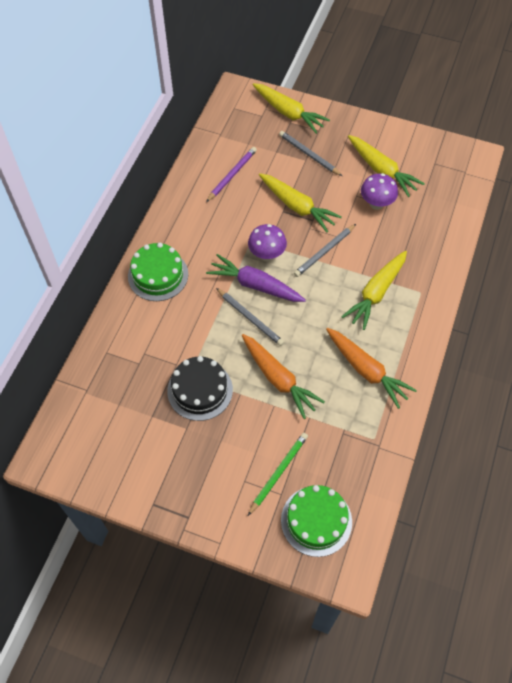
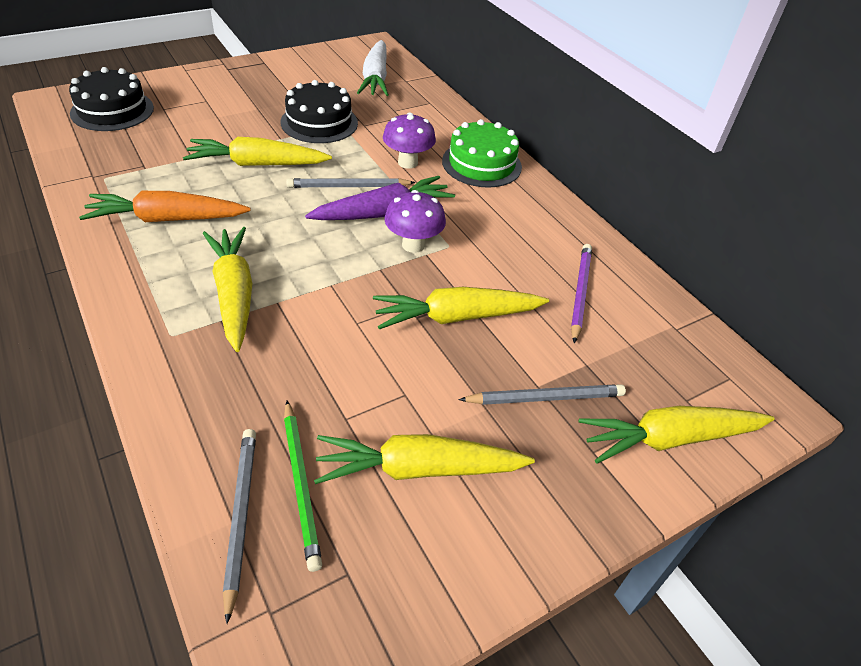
camera: 125 degrees right, 15 degrees down
(102, 411) = (375, 78): none -> white carrot
(231, 175) = (579, 292): purple pencil -> purple pencil turned 150 degrees counterclockwise
(278, 379) = (257, 164): orange carrot -> yellow carrot
(278, 473) = (181, 116): green pencil -> green pencil (301, 484)
(316, 520) = (112, 110): green cake -> black cake
(324, 252) = (353, 292): grey pencil -> grey pencil (240, 516)
(376, 204) = (362, 406): purple mushroom -> purple mushroom (407, 162)

